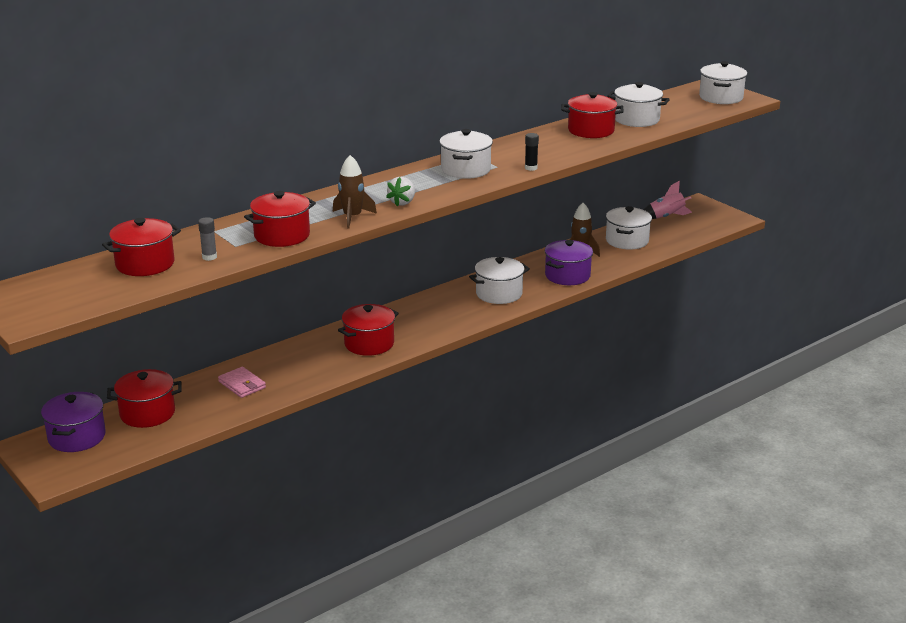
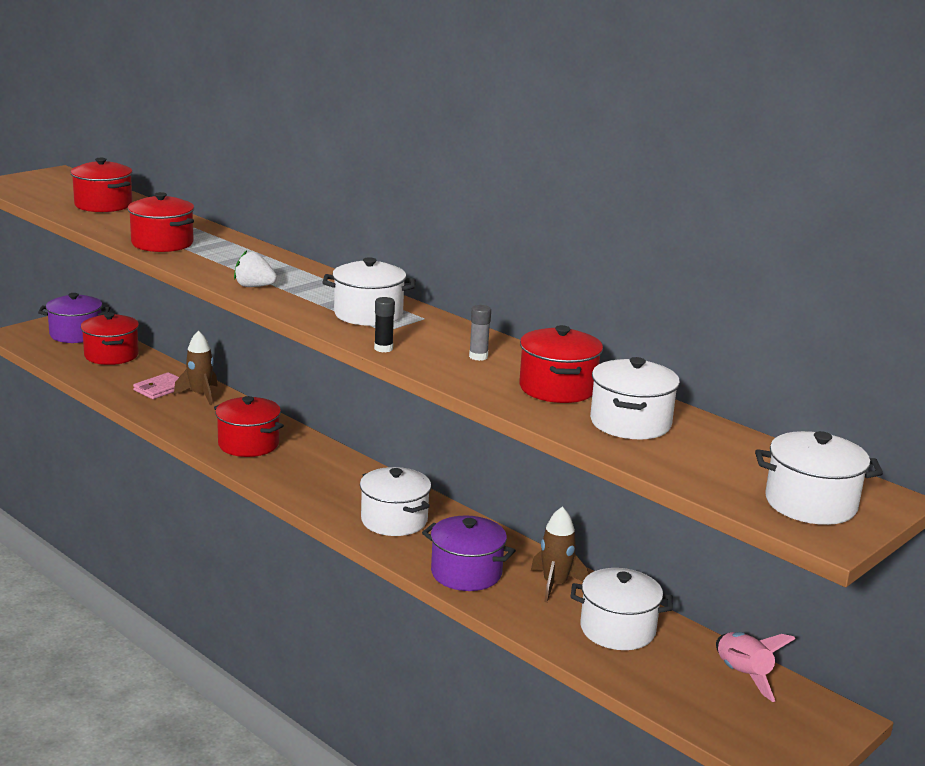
camera: 80 degrees right, 5 degrees down
(209, 257) = (114, 222): grey glue stick -> grey glue stick (478, 357)
(352, 217) = (210, 267): brown rocket -> brown rocket (200, 395)

